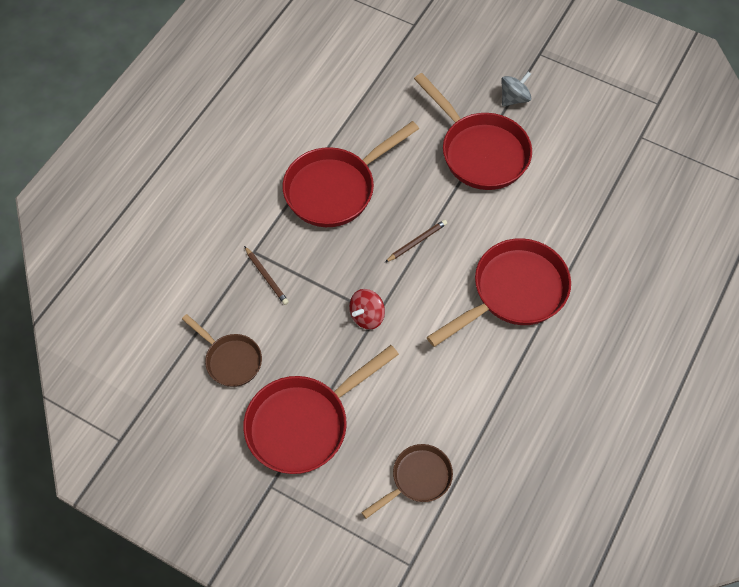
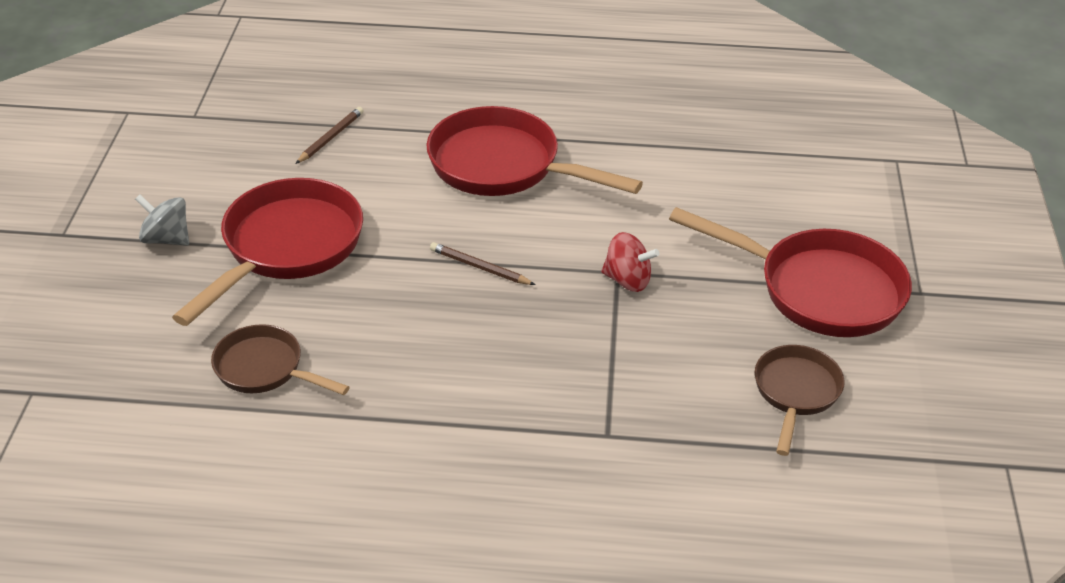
camera: 115 degrees left, 20 degrees down
(266, 277) = (640, 403): brown pencil -> brown pencil (331, 137)
(336, 189) = (435, 379): red pan -> none
(417, 479) = (801, 180): brown pan -> brown pan (265, 369)

